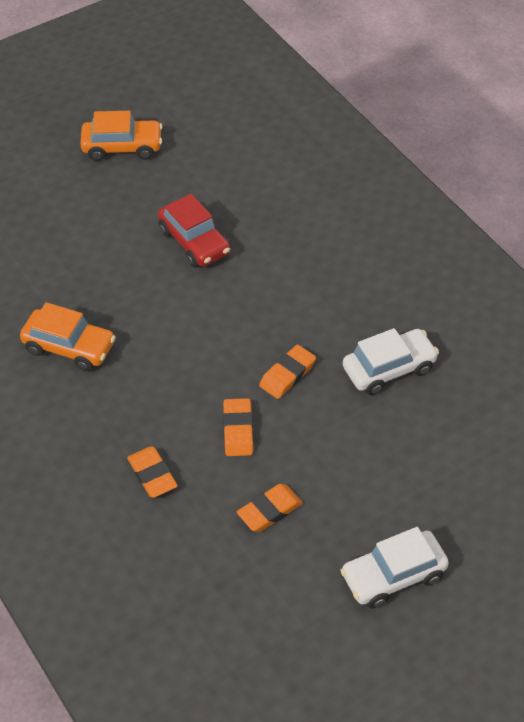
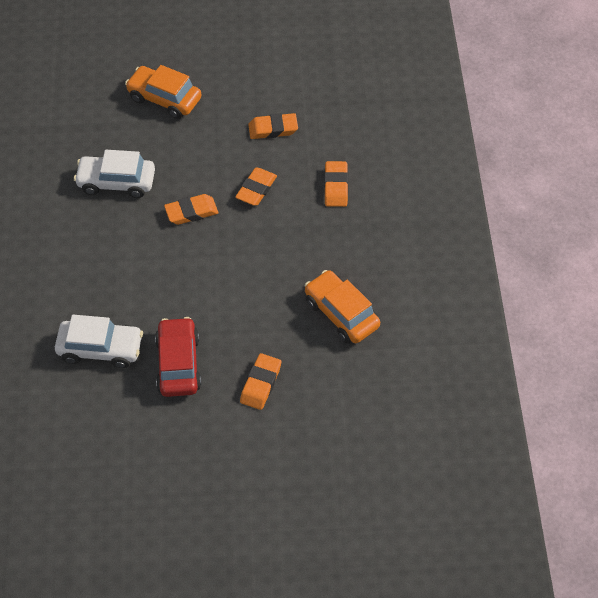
camera: 150 degrees left, 5 degrees up
(109, 258) = (260, 384): none -> orange eraser
(122, 147) = (171, 511): orange car -> orange car (164, 99)
(393, 576) = (226, 61): white car -> white car (100, 349)

